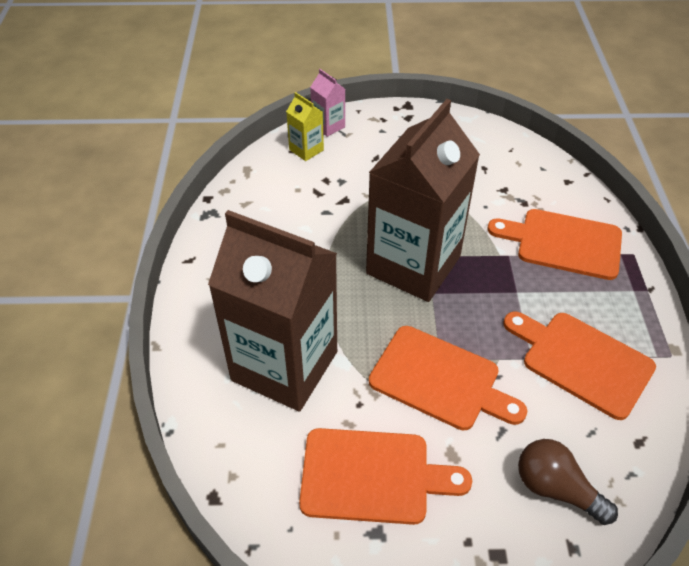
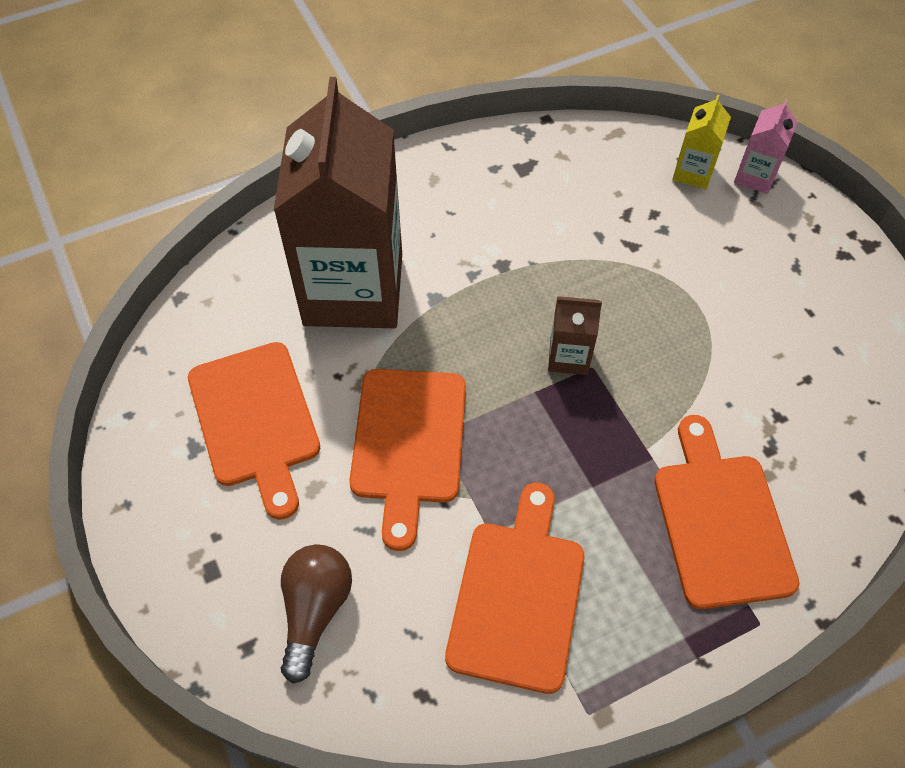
camera: 65 degrees right, 10 degrees up
(413, 265) = (568, 356): brown carton -> brown carton, size x0.41

